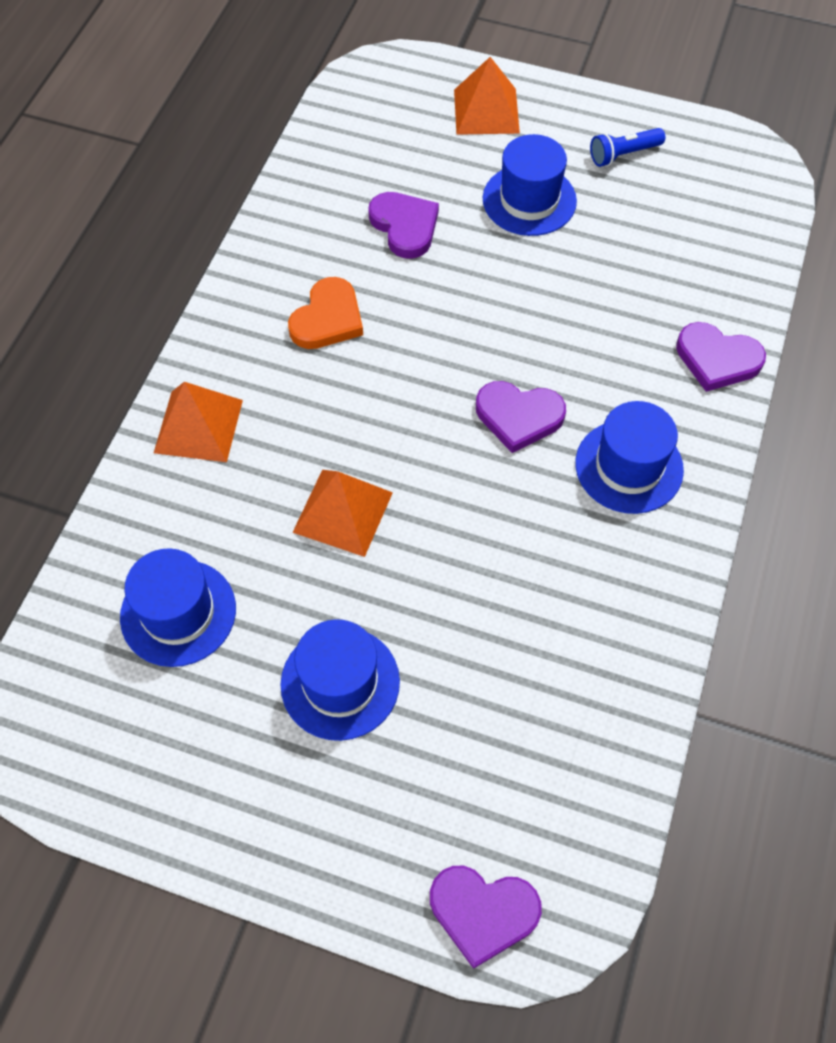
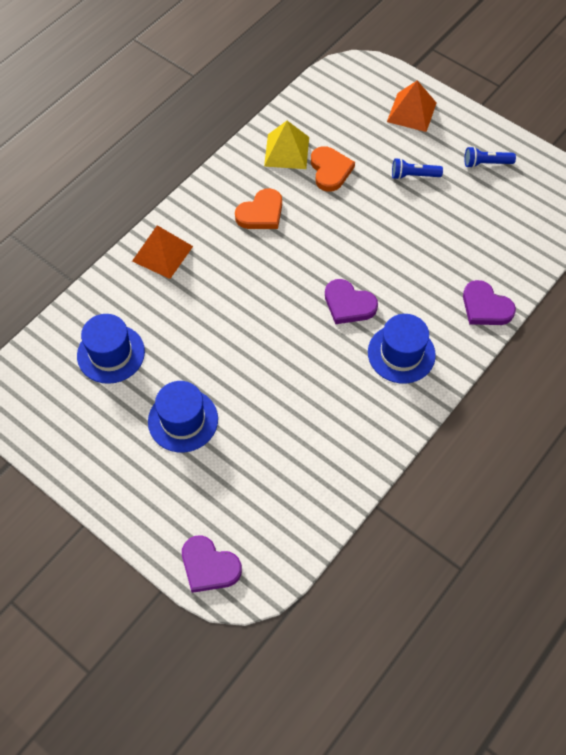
camera: 20 degrees right, 0 degrees up
(328, 216) = (287, 151): none -> yellow pyramid
(342, 512) = (223, 327): orange pyramid -> none
(405, 226) = (330, 170): purple heart -> orange heart
(529, 200) = (413, 175): blue hat -> blue flashlight

